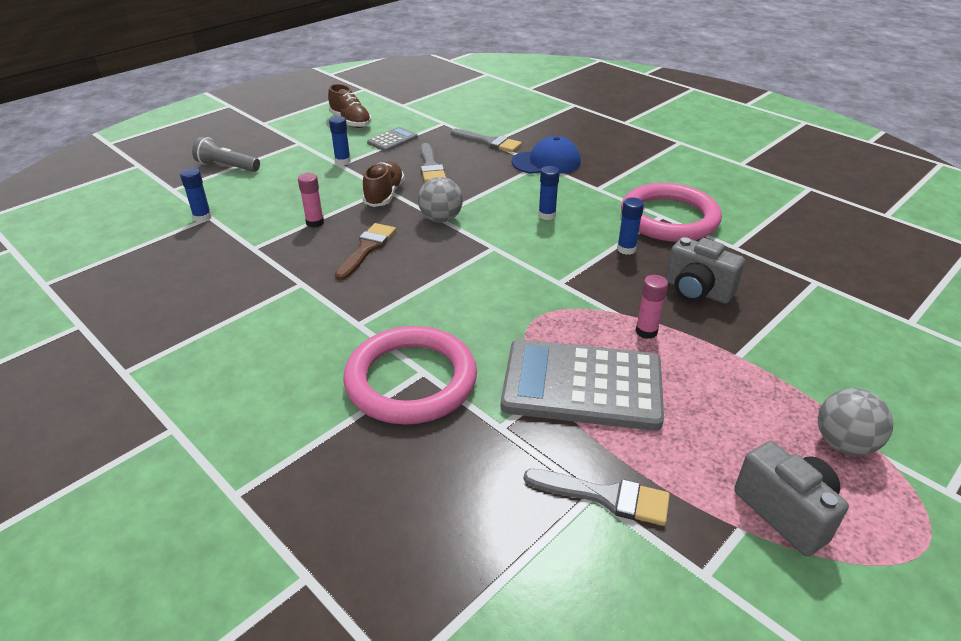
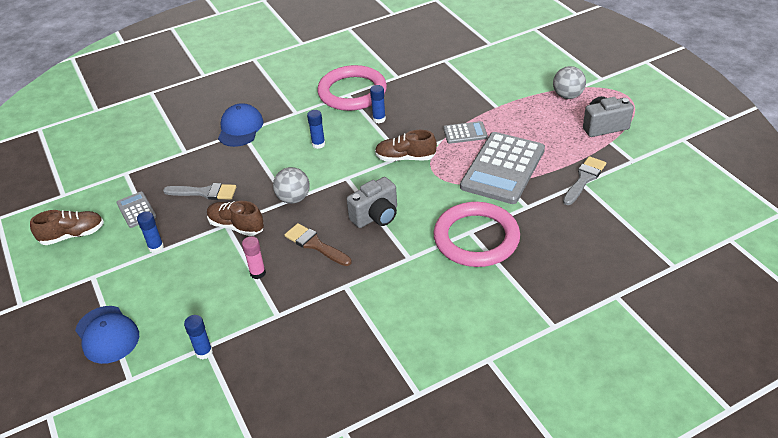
camera: 70 degrees left, 5 degrees up
(227, 166) = (107, 334): grey flashlight -> blue cap
(489, 142) = (184, 152): grey brush -> none
(556, 285) = (405, 158): none -> brown shoe
(646, 331) = (465, 133): pink glue stick -> grey calculator
(697, 291) = (435, 104): grey camera -> grey camera (376, 216)

